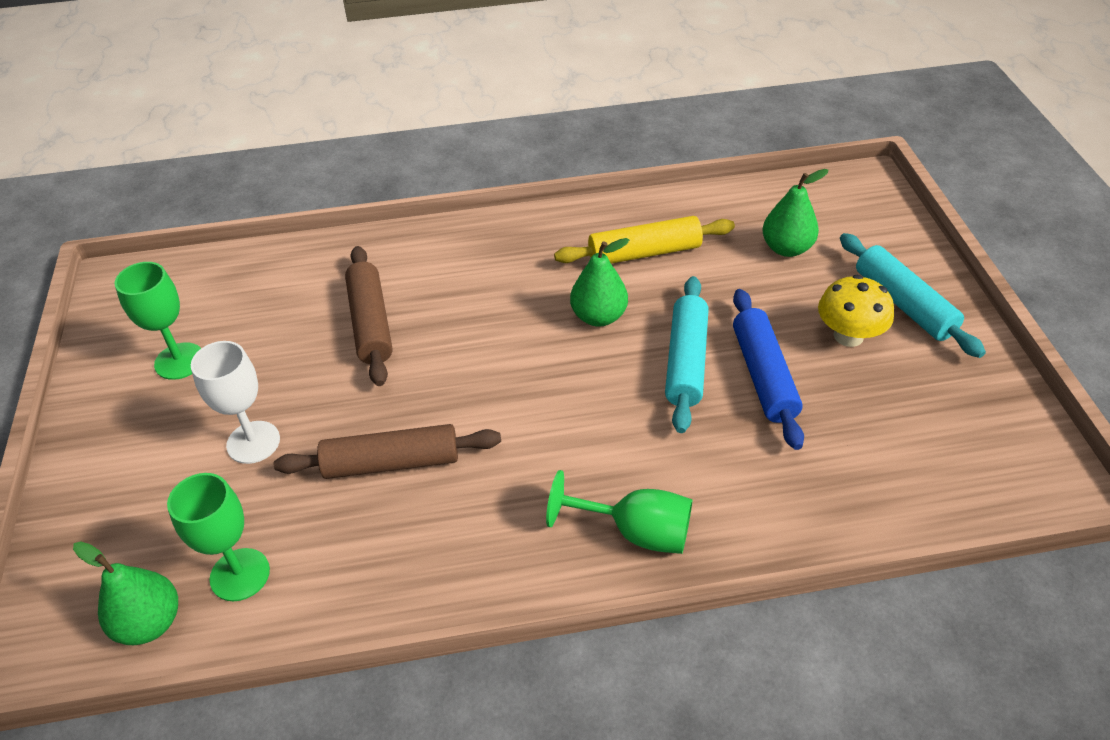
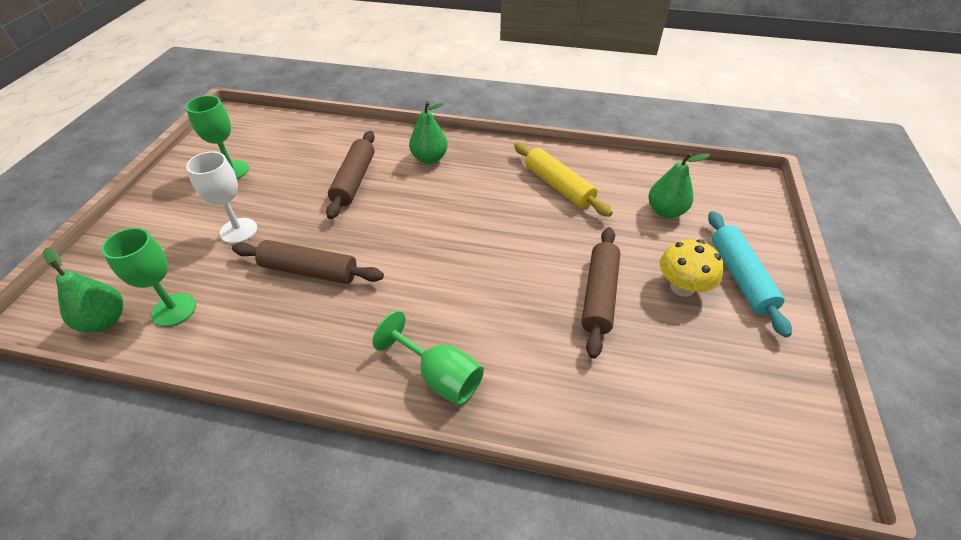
camera: 20 degrees right, 0 degrees up
(598, 316) = (502, 219): green pear -> green pear (429, 158)
(644, 252) = (558, 186): yellow rolling pin -> yellow rolling pin turned 45 degrees clockwise
(686, 361) = (546, 267): turquoise rolling pin -> none
(763, 375) = (599, 295): blue rolling pin -> brown rolling pin

